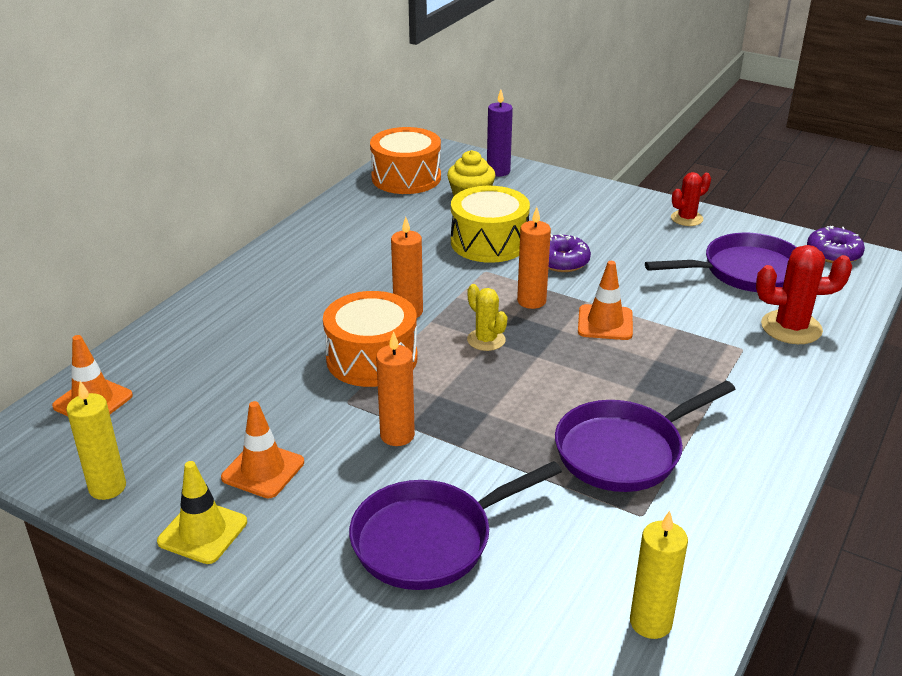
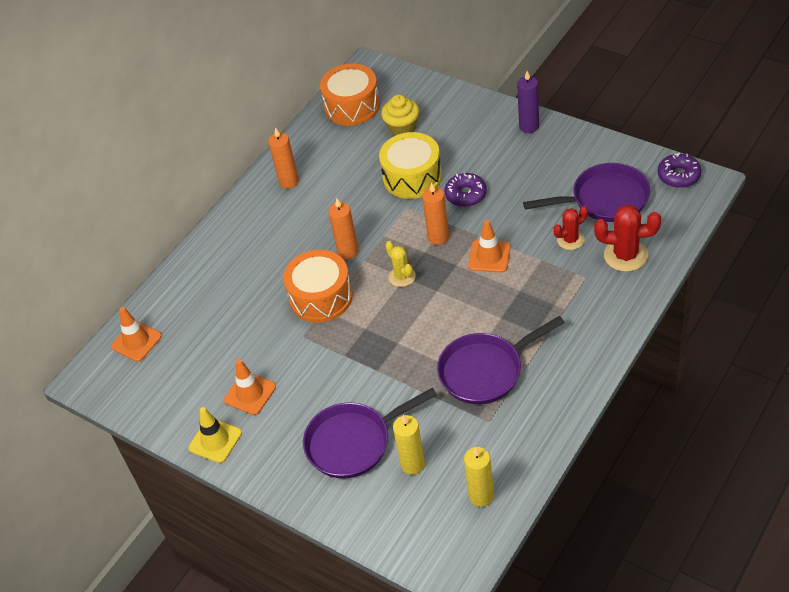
camera: 10 degrees right, 15 degrees up
(107, 487) = (154, 410): yellow candle -> yellow candle (413, 464)
(397, 435) = (336, 363): orange candle -> orange candle (289, 181)
(498, 171) = (426, 94): purple candle -> purple candle (529, 126)
(686, 218) = (571, 142): red cactus -> red cactus (570, 240)

